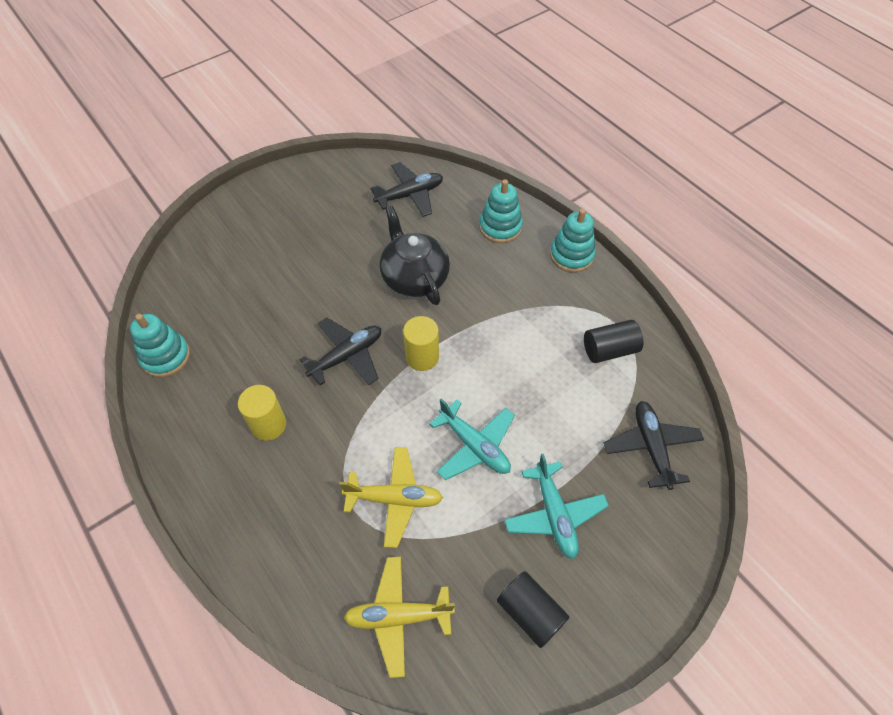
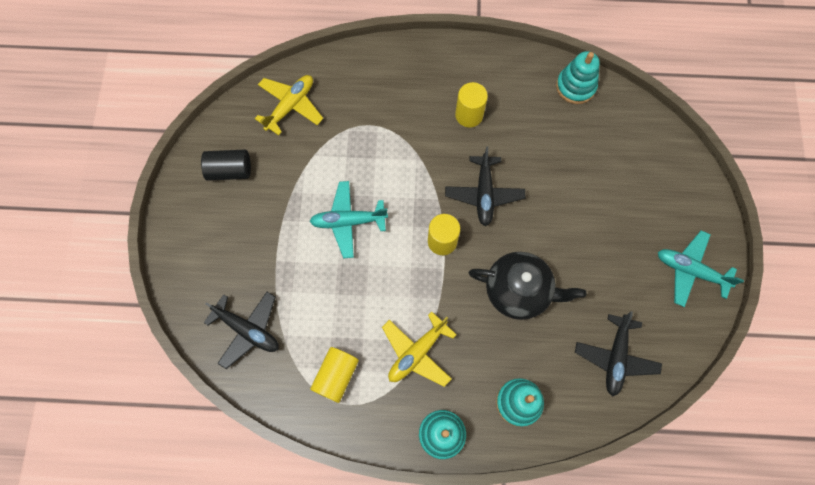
camera: 130 degrees right, 15 degrees up
(394, 499) = (356, 150): yellow plane -> yellow plane (417, 352)
(554, 514) = (265, 230): turquoise plane -> turquoise plane (690, 270)
(609, 350) = (336, 376): black cylinder -> yellow cylinder

